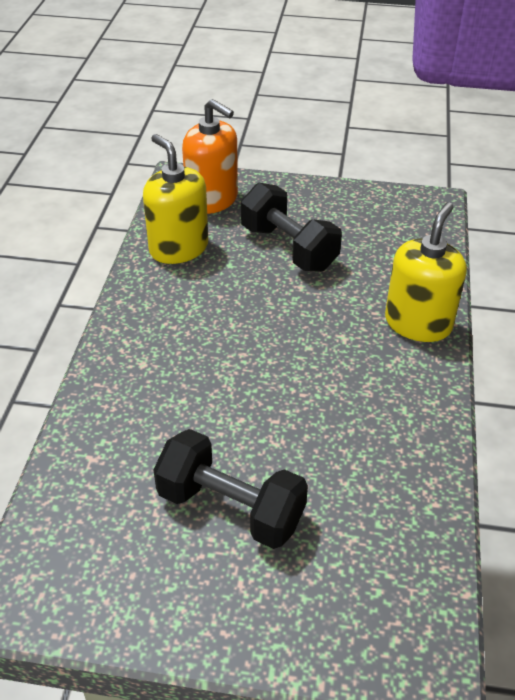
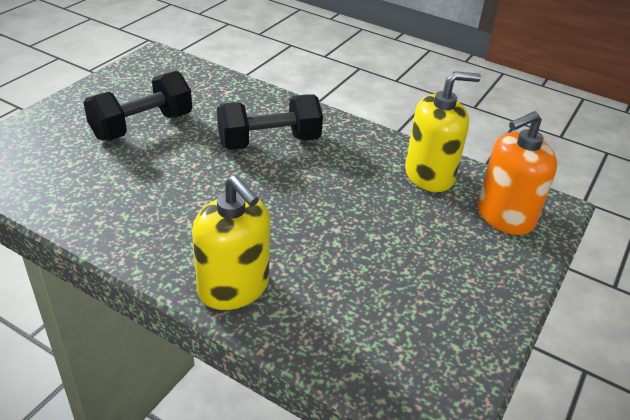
camera: 110 degrees right, 5 degrees down
(288, 248) = (399, 241): black dumbbell -> black dumbbell (269, 142)

